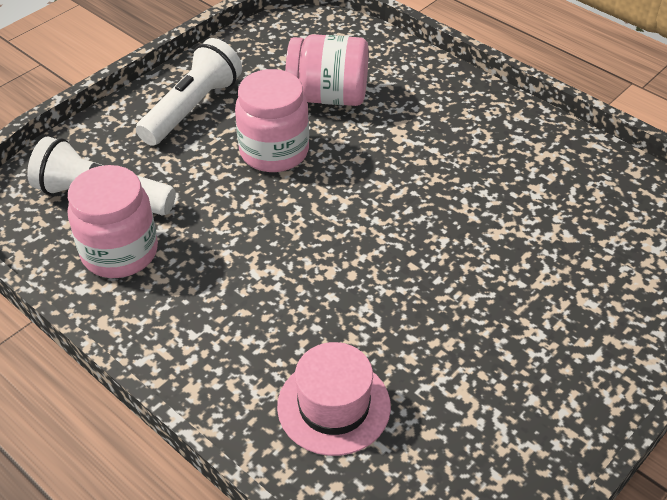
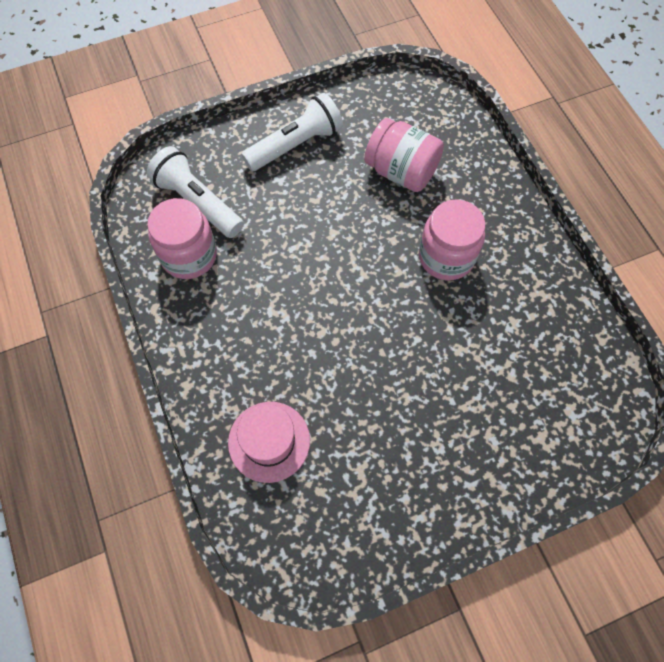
camera: 25 degrees right, 20 degrees up
(274, 152) = (335, 209): pink jar -> pink jar (446, 257)

